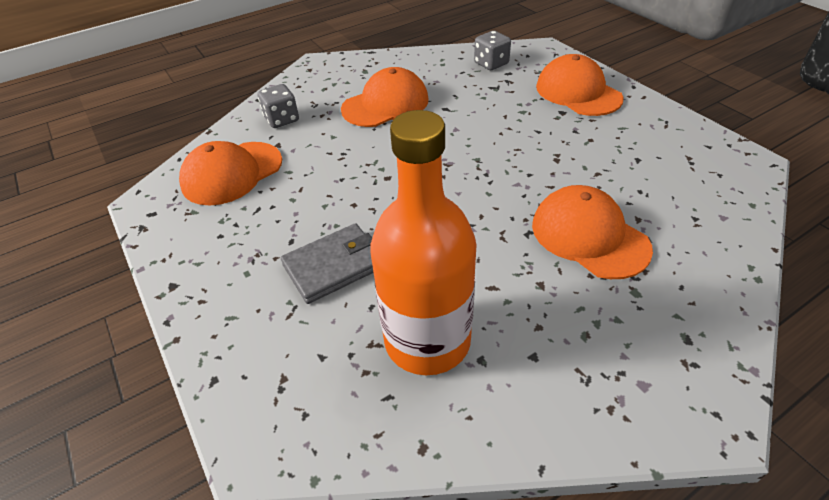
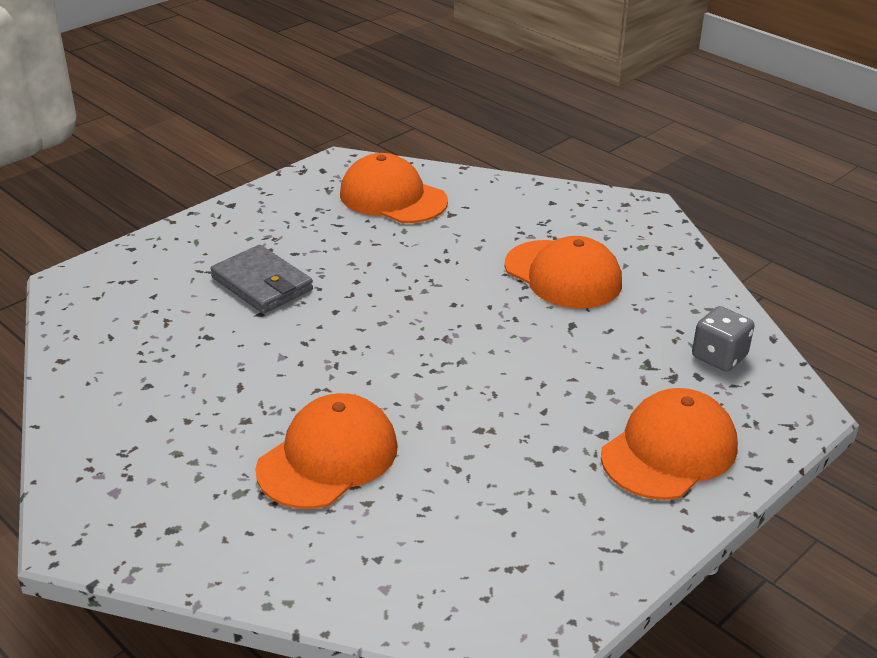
camera: 75 degrees right, 10 degrees down
(282, 119) = (501, 207): grey dice -> none
(427, 340) = (170, 351): orange bottle -> none

